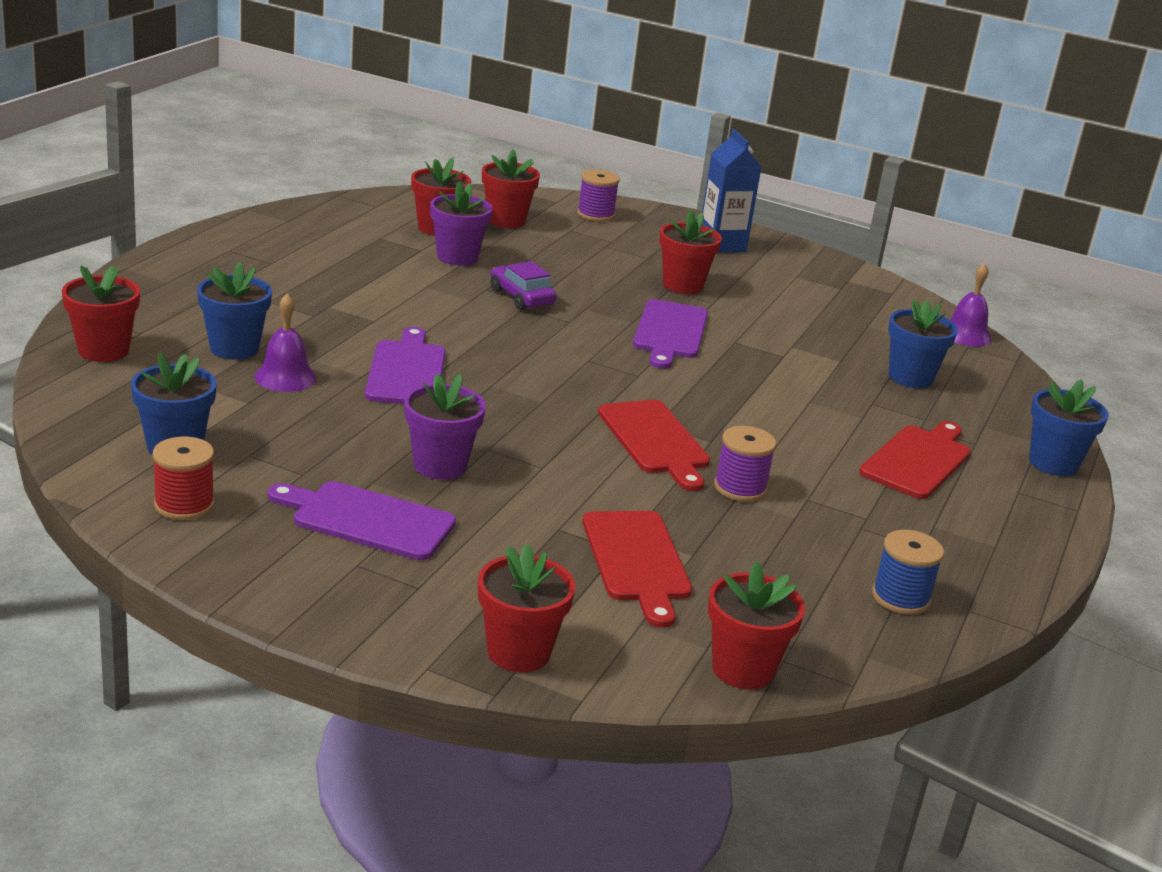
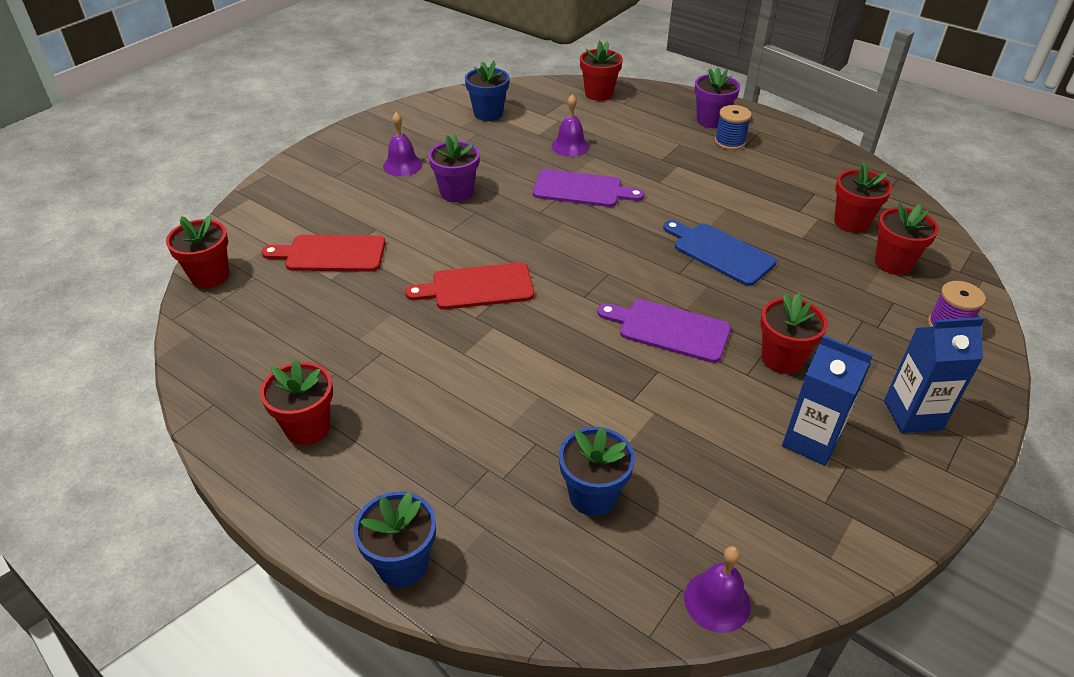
camera: 105 degrees right, 15 degrees up
(184, 505) = (430, 116): red spool -> none
(234, 348) = (607, 131): blue flower pot -> none
(367, 520) = (402, 165): purple cutting board -> purple bell
(457, 257) = (792, 227): purple flower pot -> purple flower pot (711, 120)
(518, 652) = (265, 201): red flower pot -> red flower pot (308, 427)
(521, 297) = (720, 252): purple car -> blue cutting board
(740, 488) = (404, 318): purple spool -> none
(780, 285) = (811, 441): none -> blue carton
(900, 598) = (243, 369): blue spool -> blue spool (729, 142)
(917, 460) = (426, 444): red cutting board -> none

